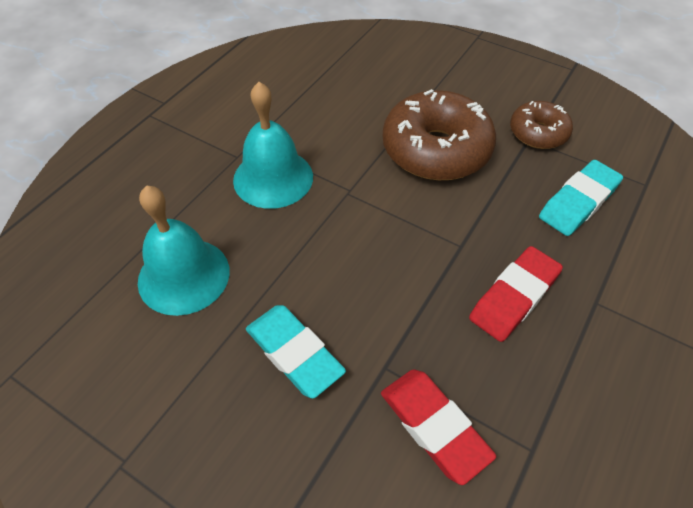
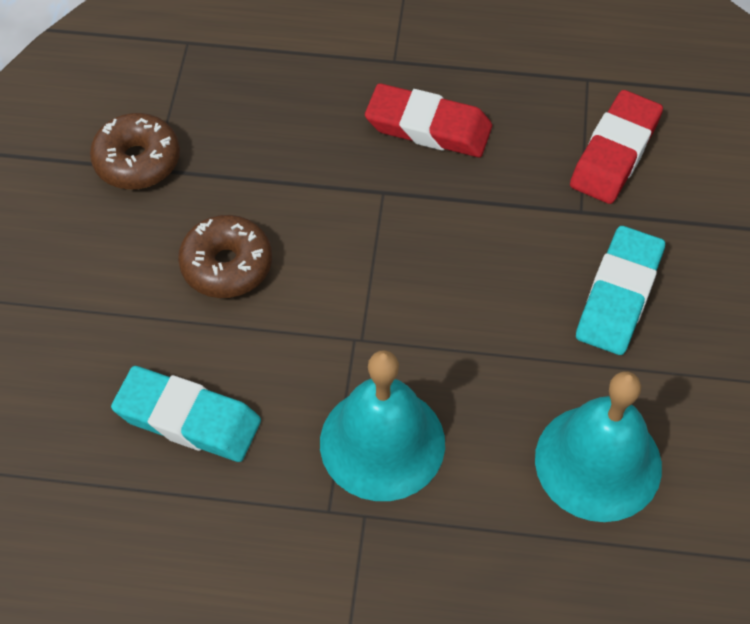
camera: 115 degrees left, 5 degrees up
(436, 150) = (227, 265): brown donut -> brown donut, size x0.56
(578, 202) = (251, 98): turquoise eraser -> turquoise eraser (188, 419)

